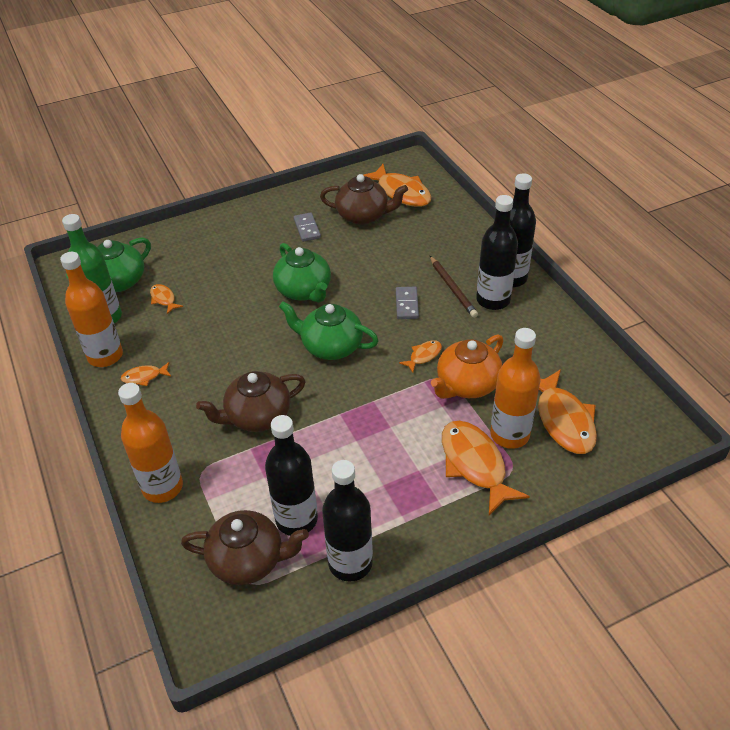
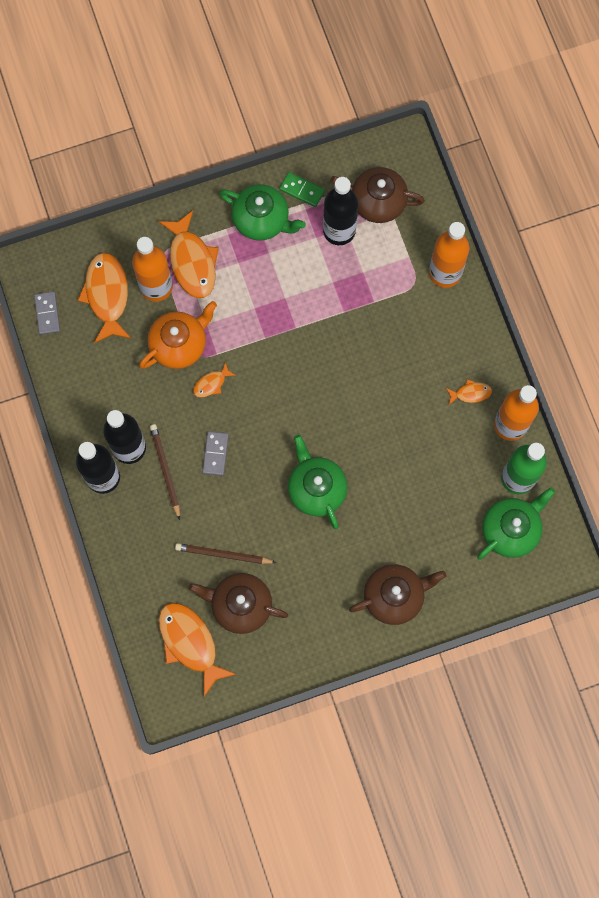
camera: 175 degrees left, 30 degrees up
(164, 299) = (460, 497): orange fish -> none
(257, 416) = (367, 334): brown teapot -> brown teapot (394, 596)
(307, 228) = (306, 591): grey domino -> grey domino (47, 313)
(330, 346) = (296, 407): green teapot -> green teapot (262, 220)
(350, 563) = (302, 190): black bottle -> green domino
(384, 242) = (223, 554): none -> brown pencil

